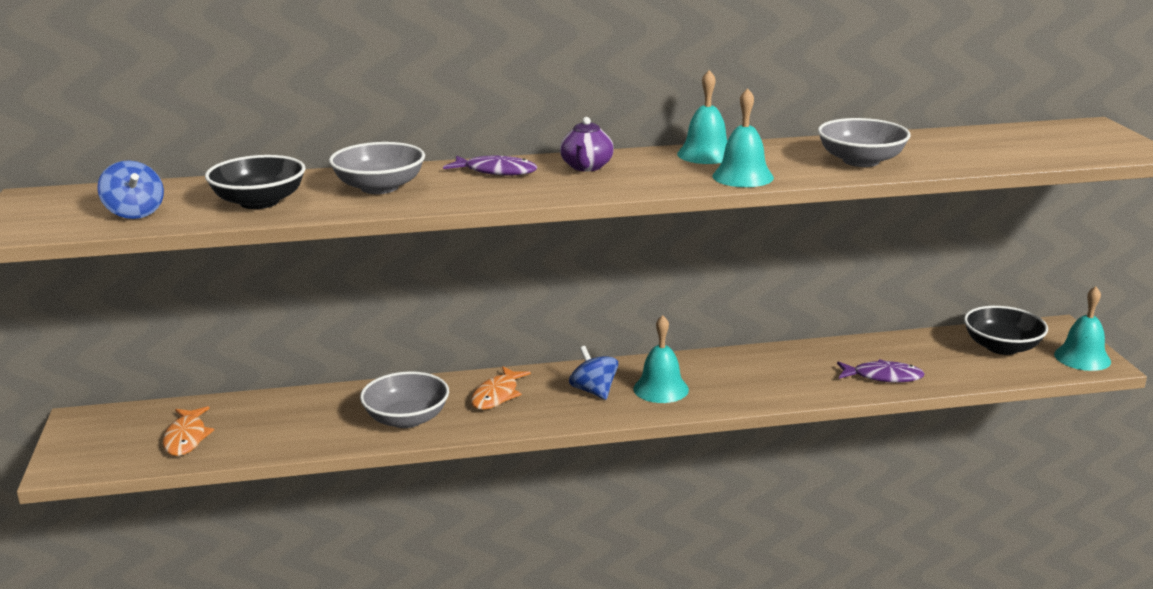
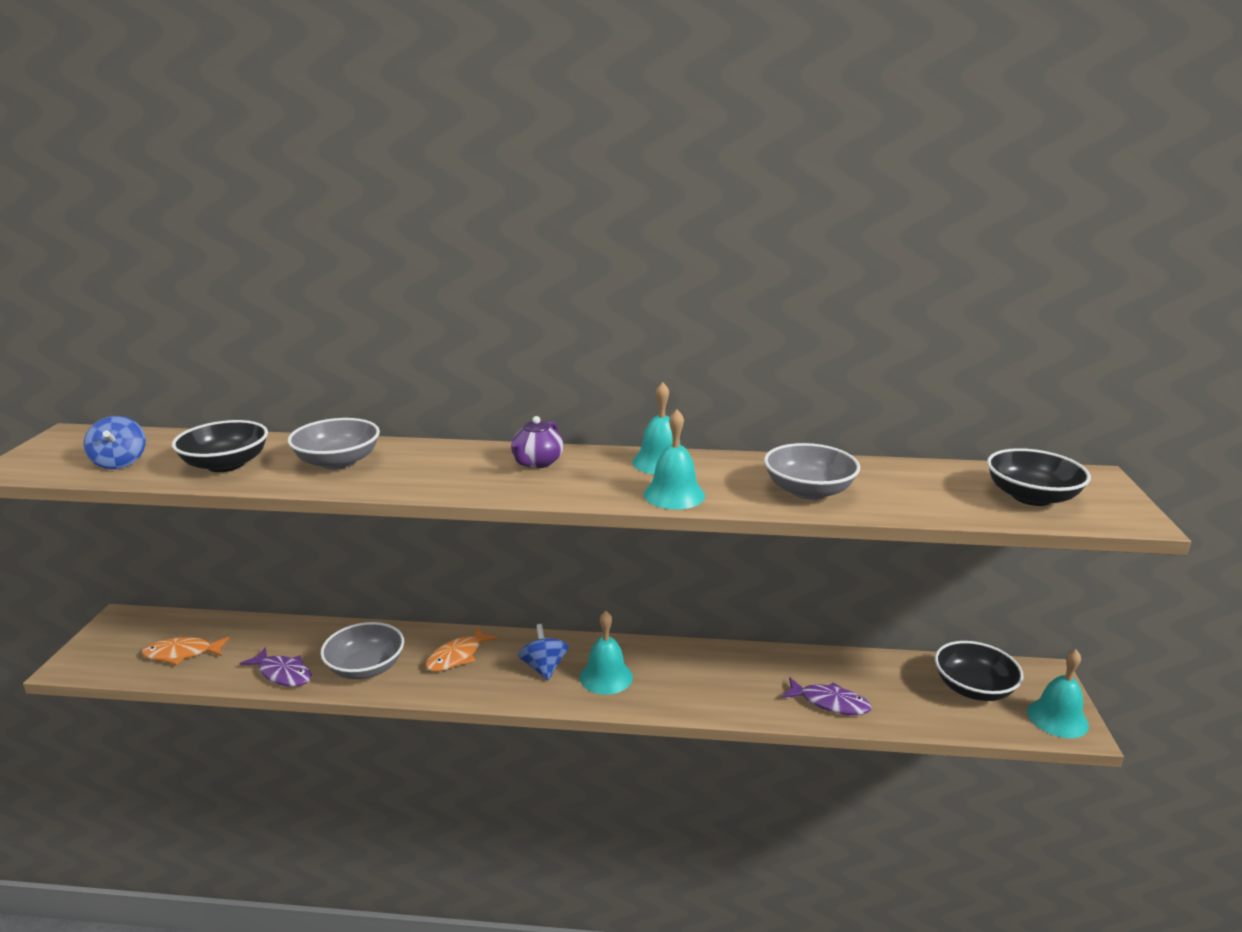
camera: 15 degrees right, 0 degrees up
(186, 438) = (182, 654): orange fish -> orange fish turned 75 degrees clockwise
(496, 171) = (453, 457): purple fish -> purple fish (283, 674)
(1051, 145) = (1031, 497): none -> black bowl

